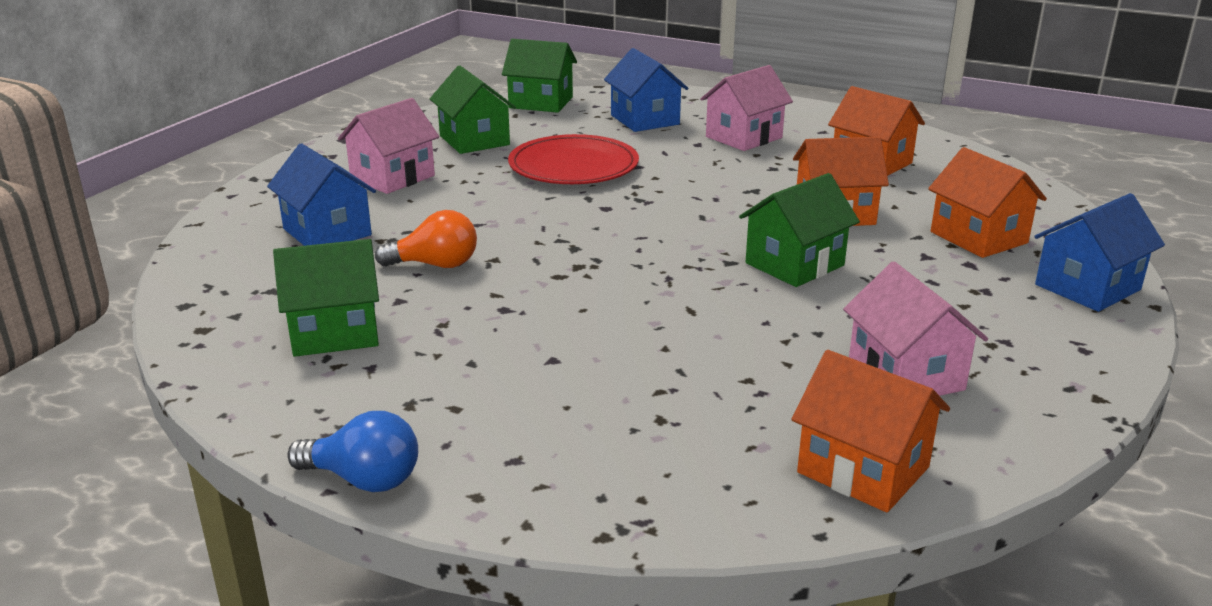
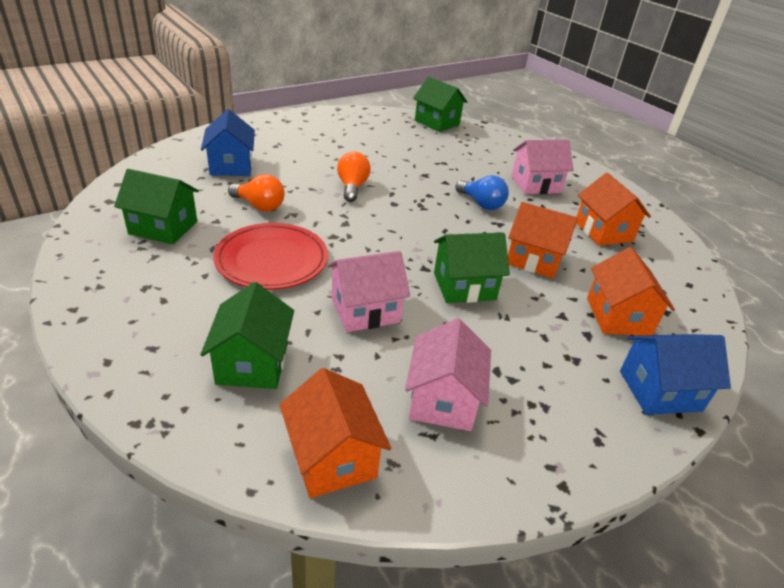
camera: 25 degrees right, 10 degrees up
(364, 479) = (70, 323): blue light bulb -> blue light bulb (481, 204)
(392, 177) = (302, 144): pink house -> pink house (365, 310)
(474, 140) = (371, 135): green house -> green house (252, 363)
(529, 206) = (352, 187): none -> orange light bulb
(573, 166) = (407, 170): red plate -> red plate (272, 260)
(645, 120) = (486, 152): blue house -> none

